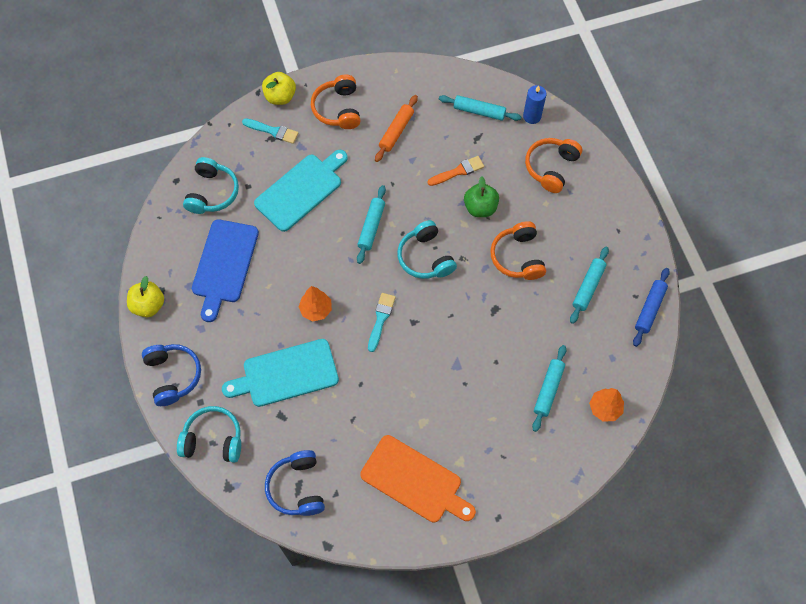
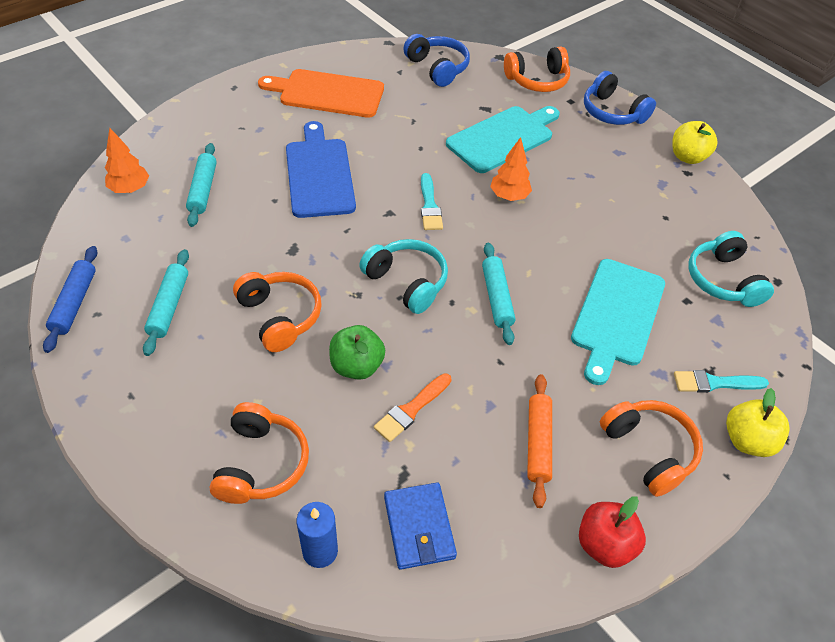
camera: 155 degrees right, 15 degrees down
(213, 439) = (537, 80): turquoise headphones -> orange headphones
(224, 265) = (642, 211): blue cutting board -> blue cutting board (319, 174)
(390, 76) = (604, 544): none -> red apple
(479, 111) = (419, 527): turquoise rolling pin -> blue wallet

